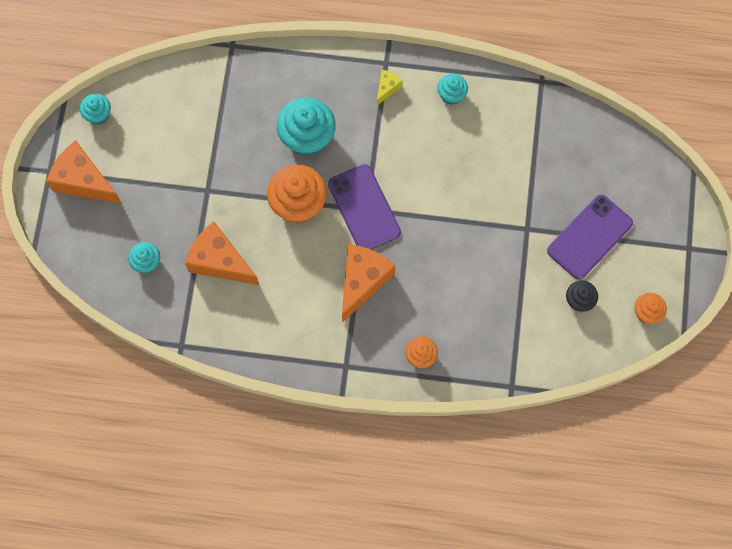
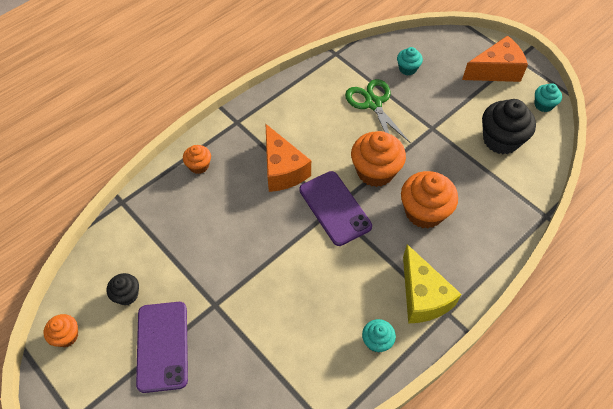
camera: 130 degrees right, 15 degrees down
(174, 125) = (501, 140): none -> black cupcake
(220, 261) = (373, 103): orange cheese -> green scissors
(307, 137) = (424, 212): turquoise cupcake -> orange cupcake
(364, 208) = (335, 208): purple phone -> purple phone turned 45 degrees clockwise
(387, 88) = (422, 296): yellow cheese -> yellow cheese, size x2.07

